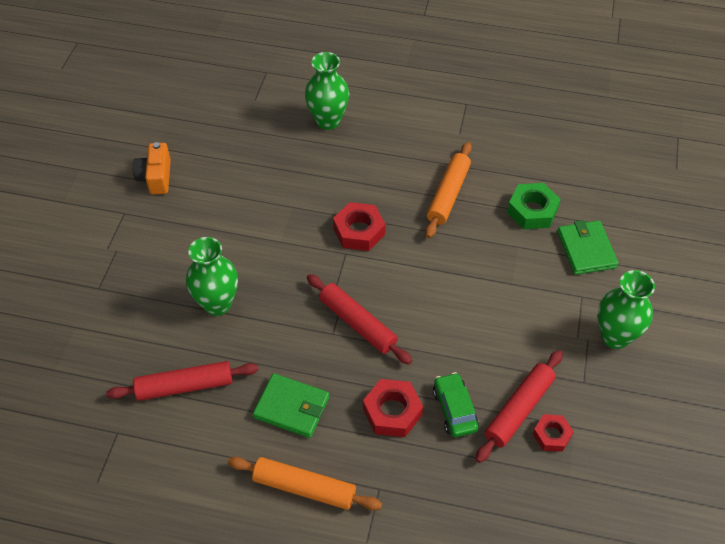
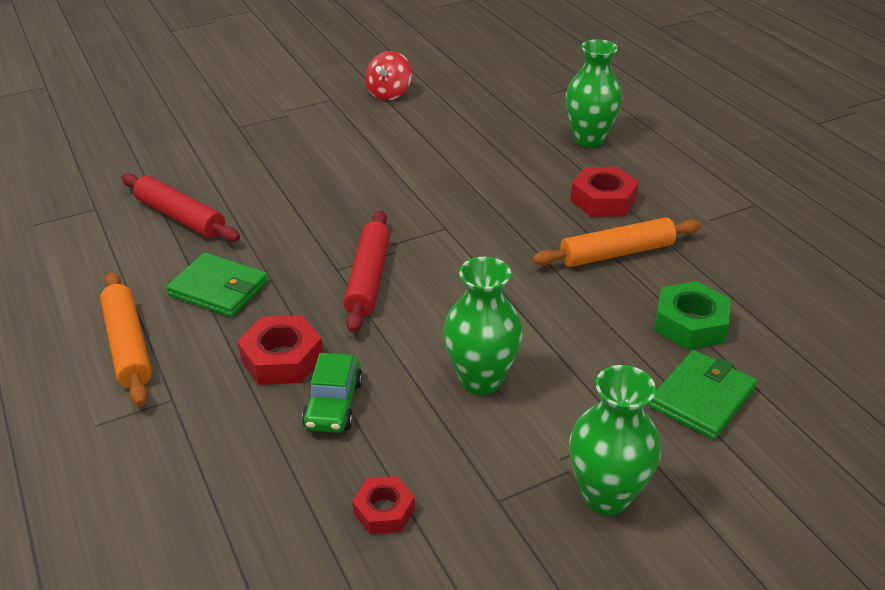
camera: 50 degrees right, 15 degrees down
(156, 177) = (389, 94): orange camera -> red spinning top
(217, 304) = (292, 188): green vase -> green vase (481, 379)
(292, 407) = (219, 289): green wallet -> green wallet turned 45 degrees counterclockwise
(359, 231) = (484, 222): red nut -> red nut (603, 200)
(454, 410) = (333, 404): green car -> green car turned 150 degrees clockwise
(519, 410) = (390, 459): red rolling pin -> none

